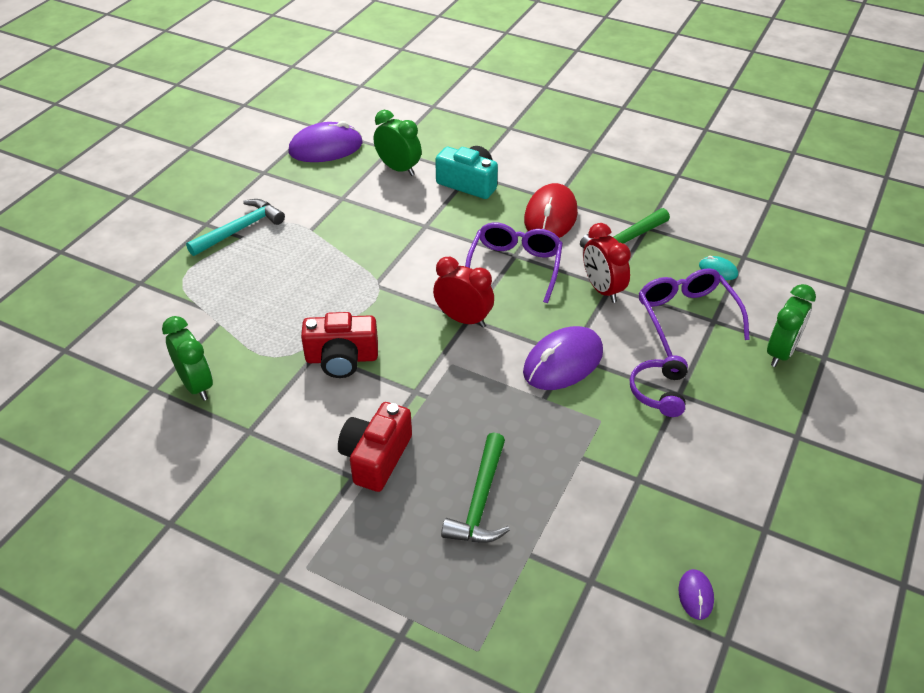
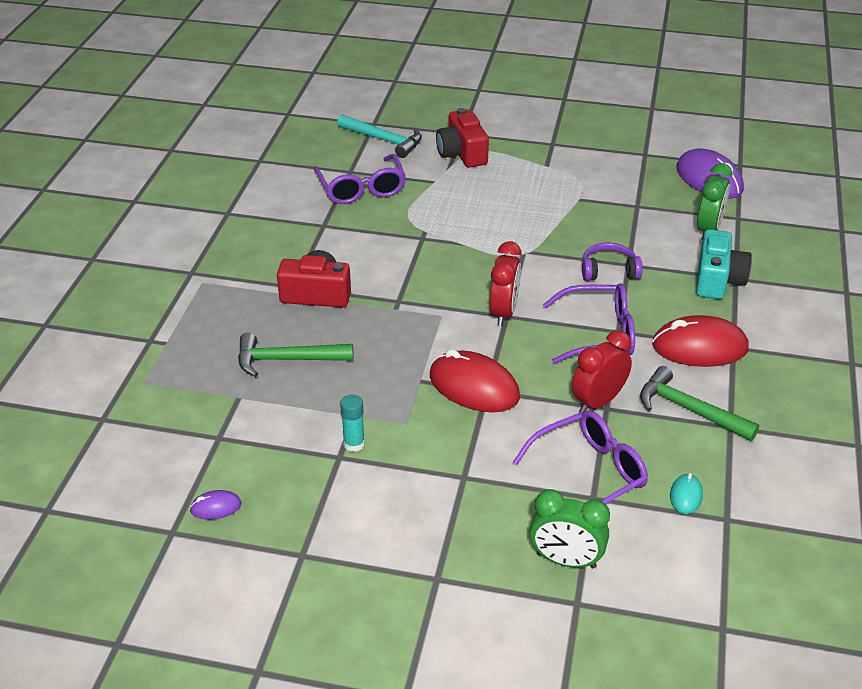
camera: 75 degrees right, 5 degrees down
(196, 385) = (361, 189): green clock -> purple glasses
(240, 230) = (555, 162): turquoise hammer -> turquoise hammer (384, 140)
(342, 358) = (420, 252): red camera -> red camera (462, 153)
(563, 362) = (474, 387): purple mouse -> red mouse
(623, 465) = (354, 444): none -> turquoise glue stick
(659, 392) = (460, 461): purple headphones -> purple headphones (609, 271)

